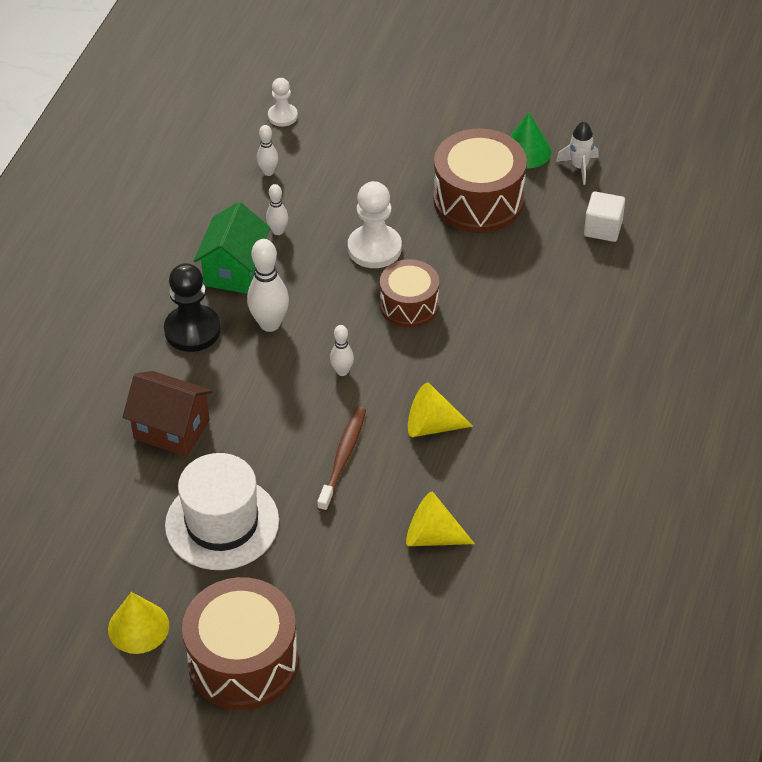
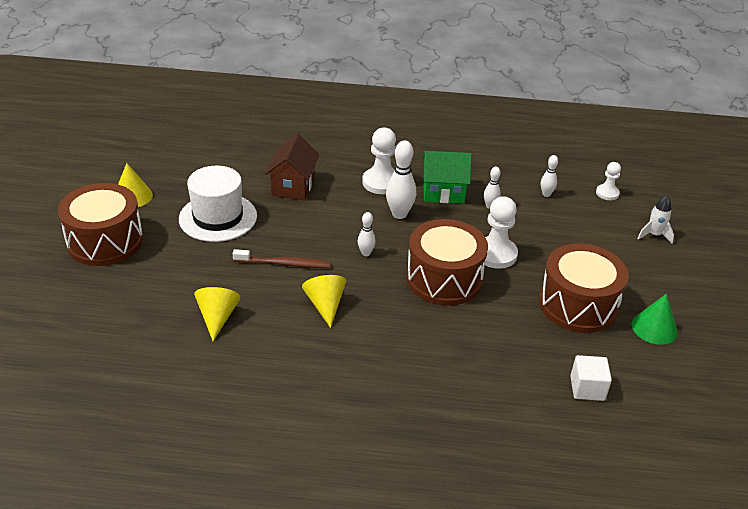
camera: 75 degrees right, 10 degrees down
(192, 330) = (381, 182): black pawn -> white pawn
(409, 305) = (444, 279): brown drum -> brown drum, size x1.62
(579, 167) = (655, 365): white rocket -> white rocket (654, 235)

